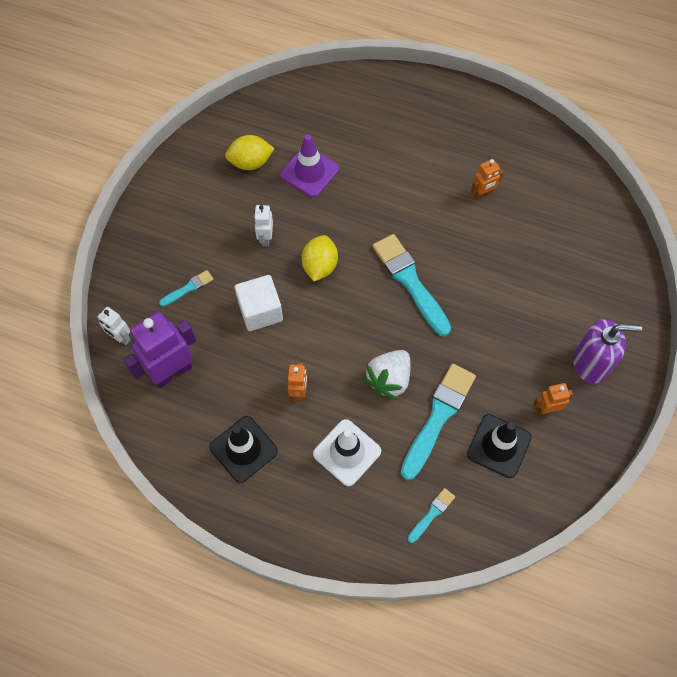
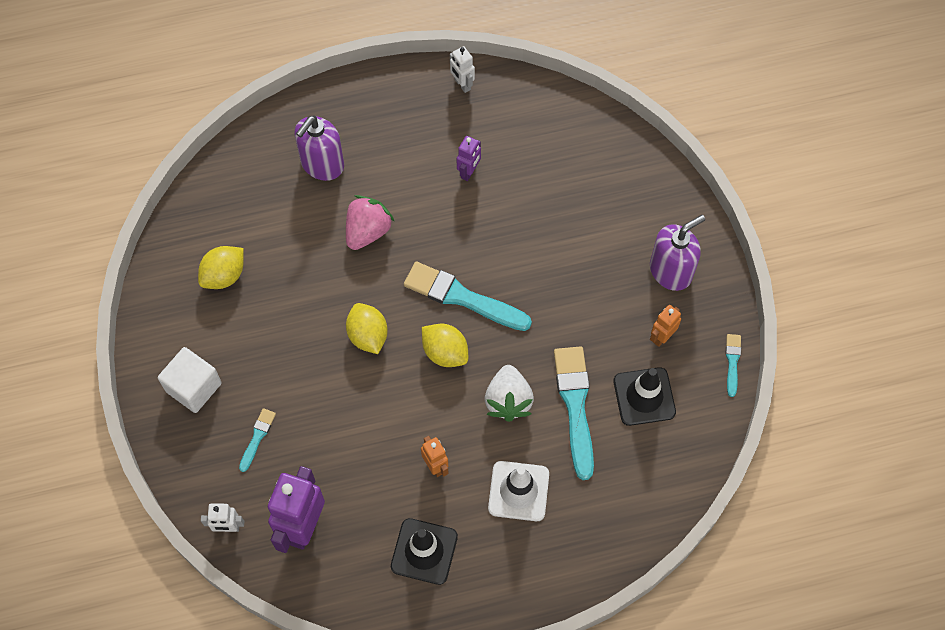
camera: 35 degrees left, 0 degrees up
(260, 311) = (343, 414): white cube -> white cube (193, 387)
(265, 238) = (295, 341): white robot -> white robot (462, 84)
(309, 172) = (290, 250): purple traffic cone -> none
(367, 314) = (445, 352): none -> yellow lemon
(375, 192) = (368, 231): none -> pink strawberry
(377, 126) = (322, 164): none -> purple soap dispenser
(432, 514) = (629, 494): turquoise brush -> turquoise brush (732, 362)
(482, 194) = (469, 172): orange robot -> purple robot

